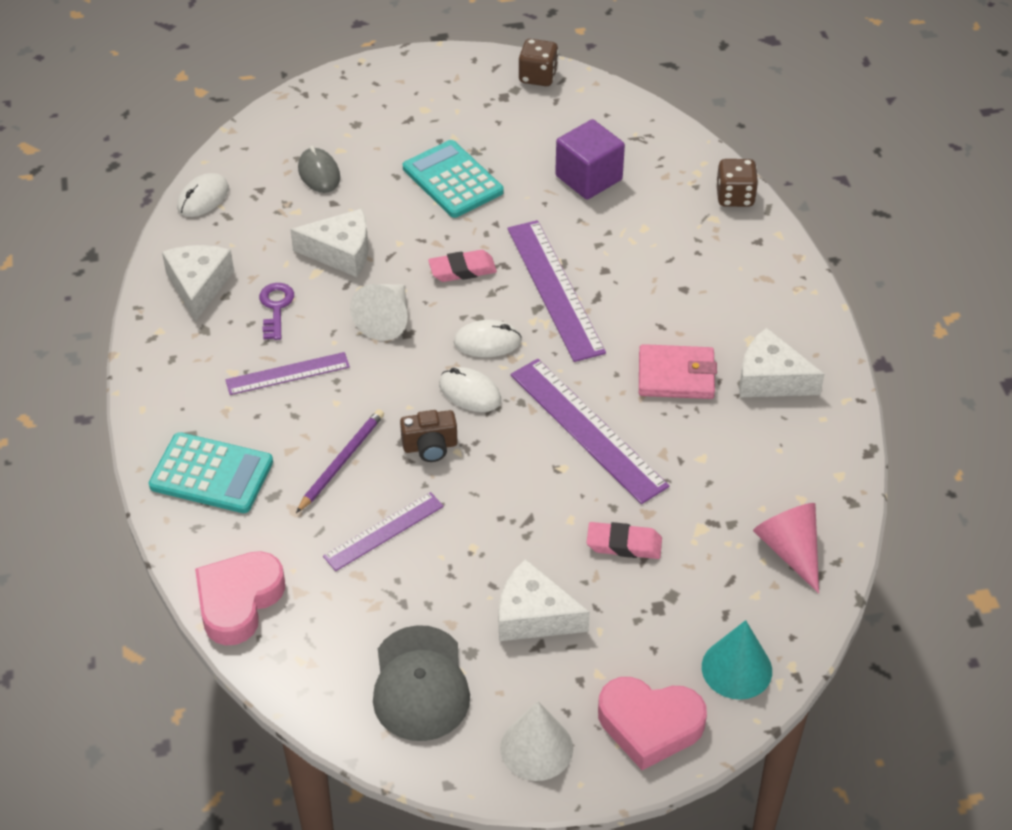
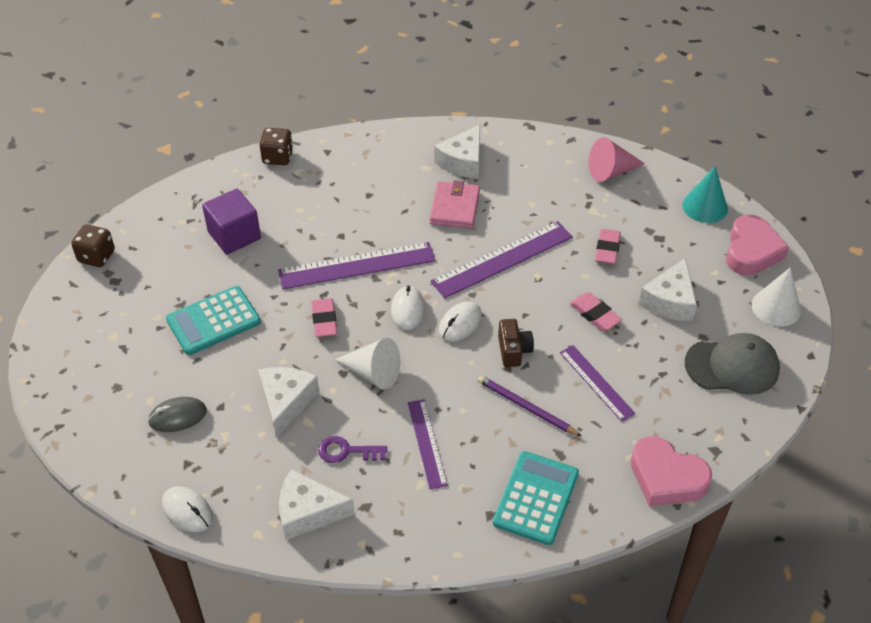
camera: 85 degrees left, 0 degrees up
(499, 530) = (595, 314): none -> pink eraser

